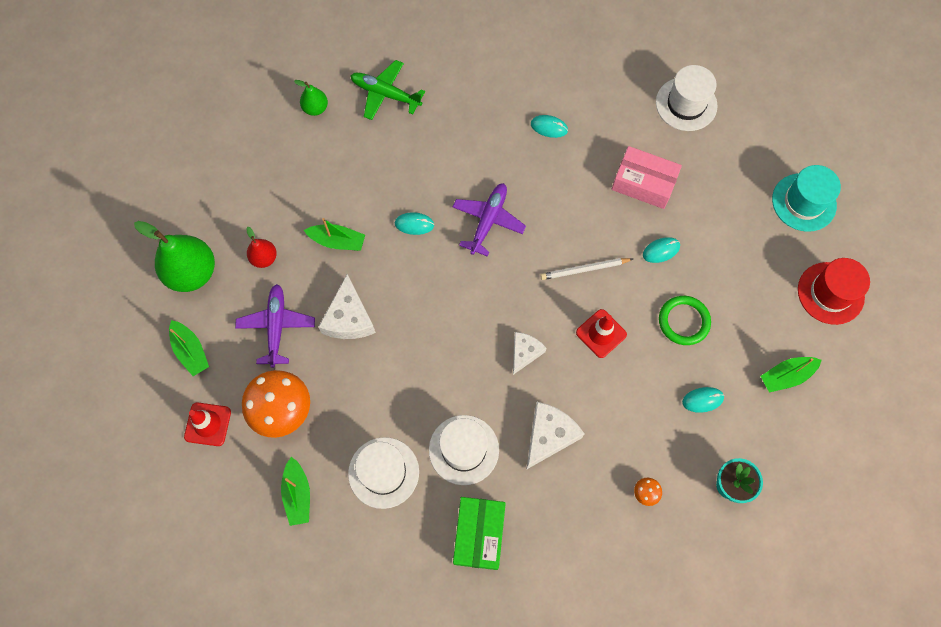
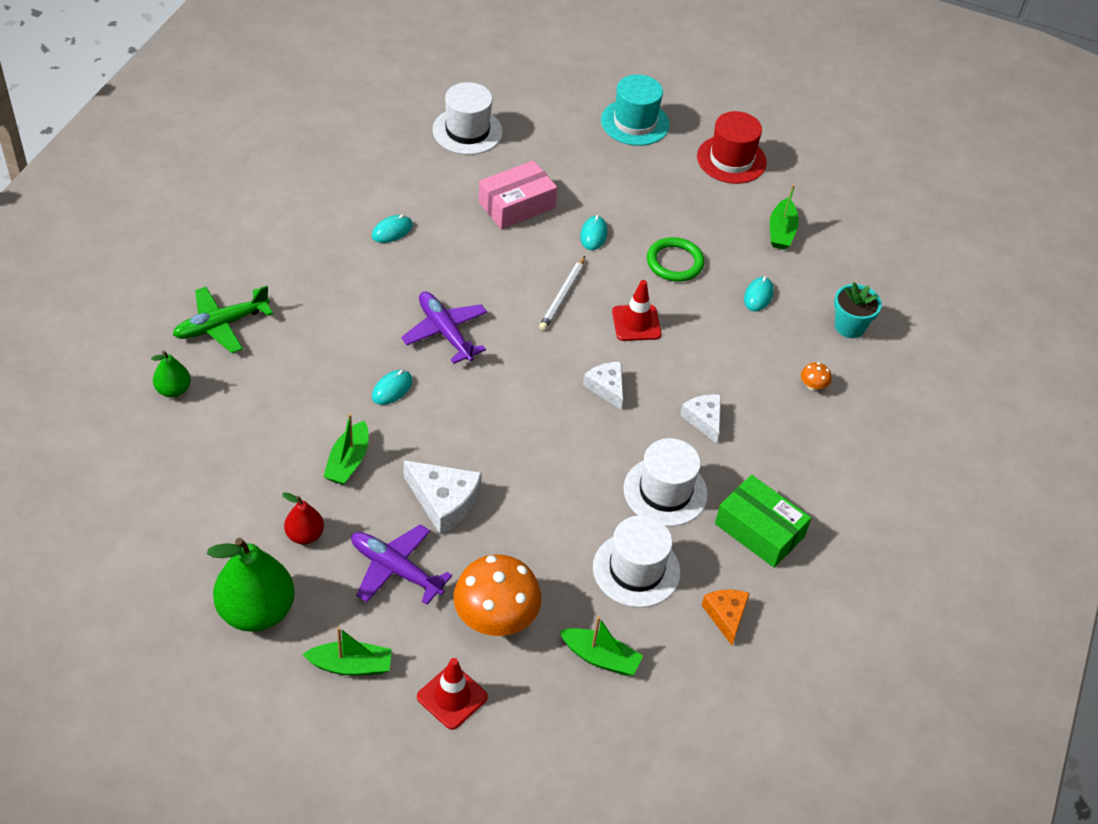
camera: 60 degrees left, 20 degrees down
(337, 241) = (348, 461): green boat -> green boat turned 150 degrees clockwise
(389, 555) = (726, 616): none -> orange cheese
(549, 435) = (704, 419): white cheese -> white cheese, size x0.65

